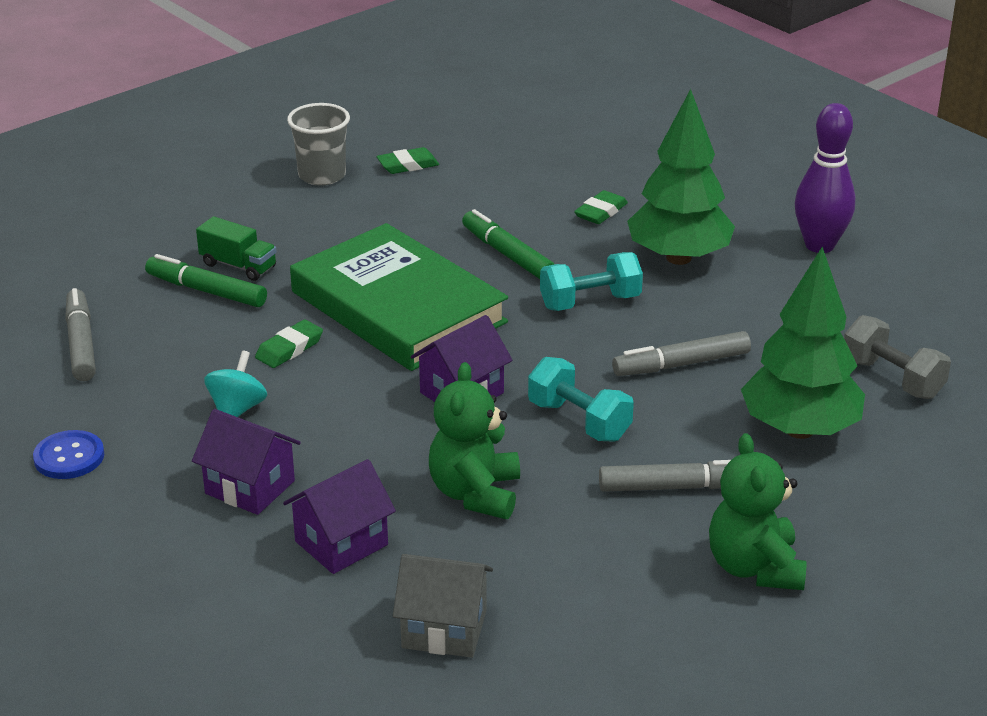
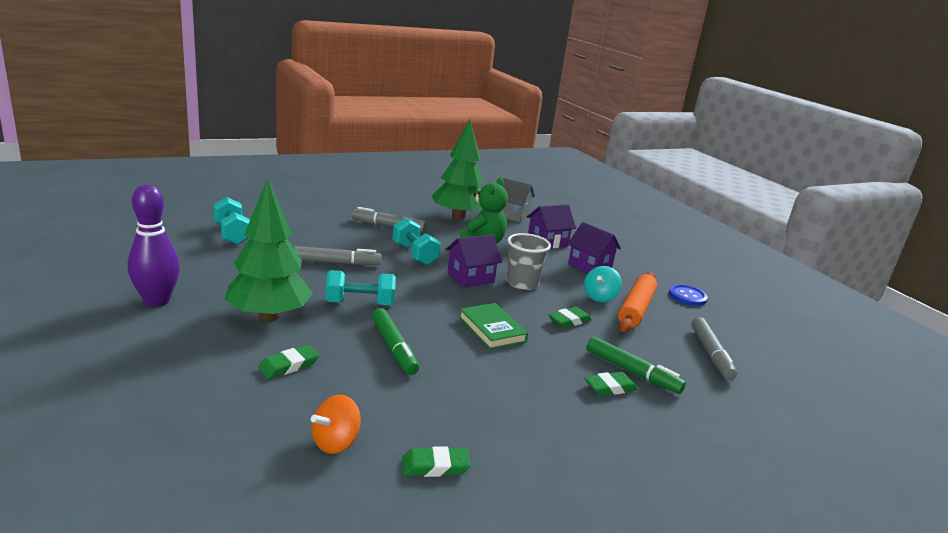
camera: 170 degrees left, 10 degrees down
(177, 400) = (636, 309): none -> orange rolling pin
(238, 266) = (610, 387): green truck -> green eraser
(322, 175) = (531, 474): grey cup -> grey cup (522, 283)
(398, 307) = (492, 329): green book -> green book, size x0.47
(502, 164) = (335, 442): none -> orange spinning top
(754, 567) = (379, 203): green teddy bear -> none
(799, 429) = (308, 229): green tree -> green tree (458, 217)
(892, 378) = (232, 234): grey dumbbell -> turquoise dumbbell

